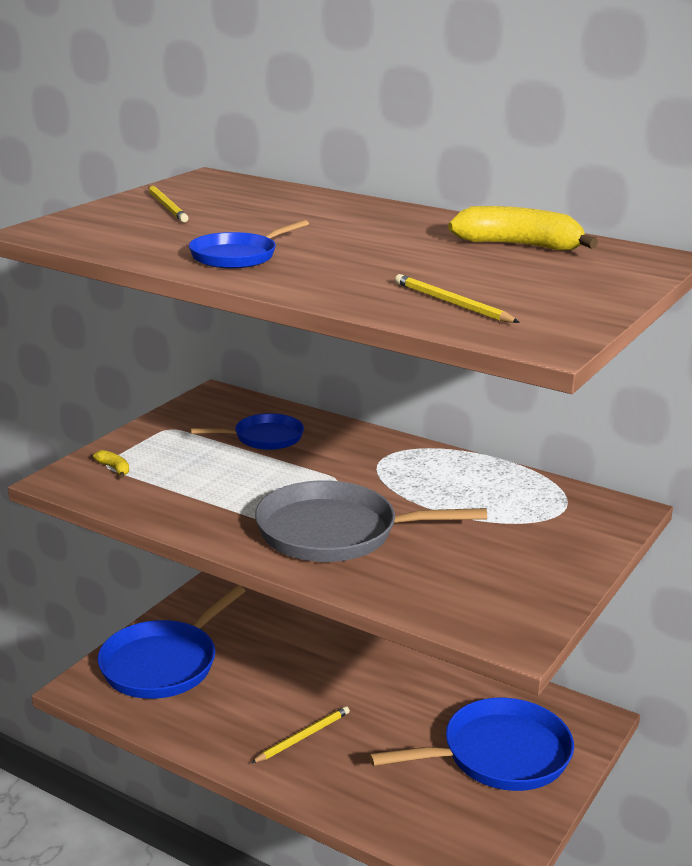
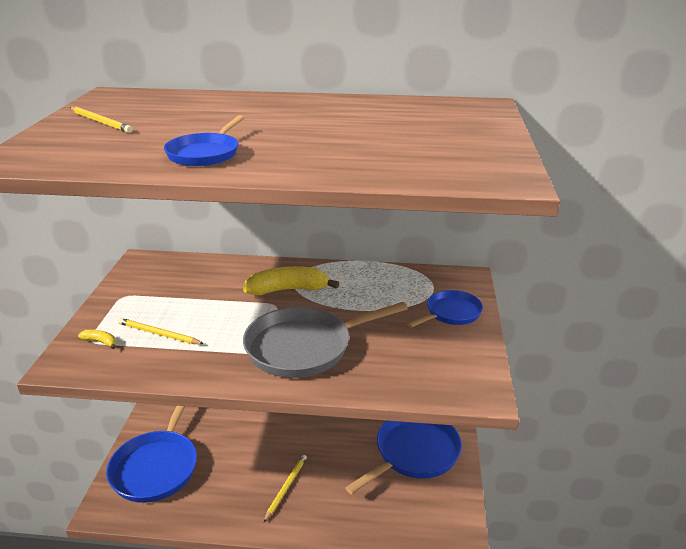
camera: 25 degrees left, 5 degrees up
(264, 438) = (200, 285): blue pan -> blue pan (451, 313)
(452, 303) = (409, 162): yellow pencil -> yellow pencil (159, 334)
(519, 245) = (394, 110): yellow banana -> yellow banana (288, 290)

